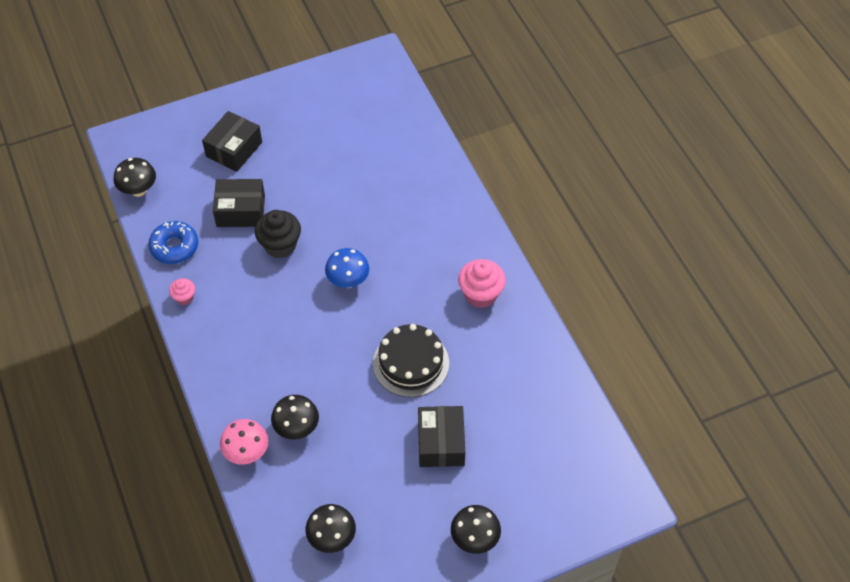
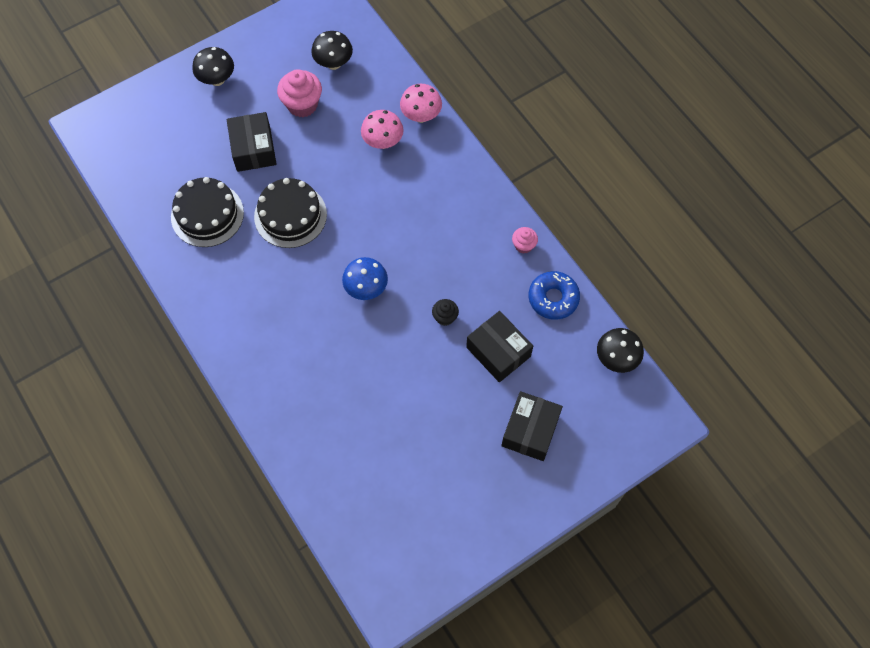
camera: 170 degrees right, 10 degrees up
(241, 211) = (498, 352): black box -> black box turned 60 degrees clockwise
(280, 245) = (445, 317): black cupcake -> black cupcake, size x0.55
(297, 428) = (383, 142): black mushroom -> pink mushroom
(480, 294) = (230, 295): pink cupcake -> pink cupcake (302, 105)
(497, 377) = (207, 214): none -> black cake

